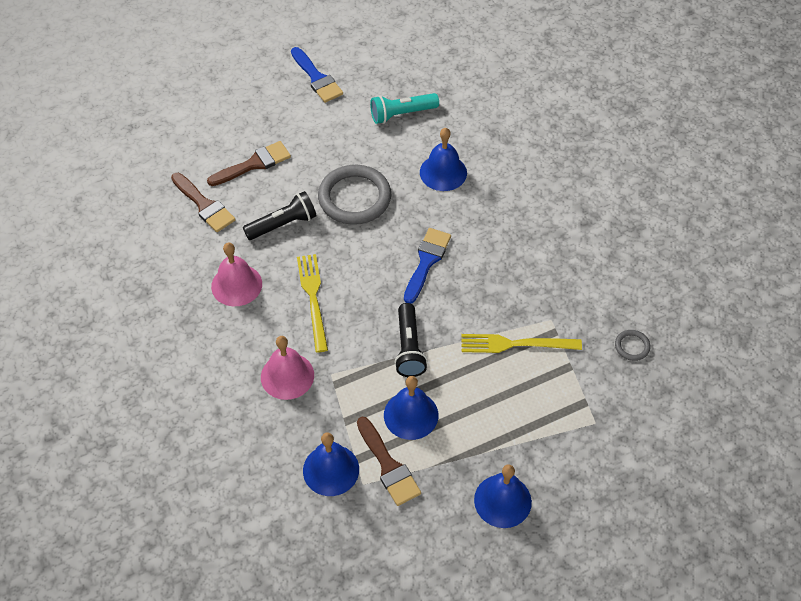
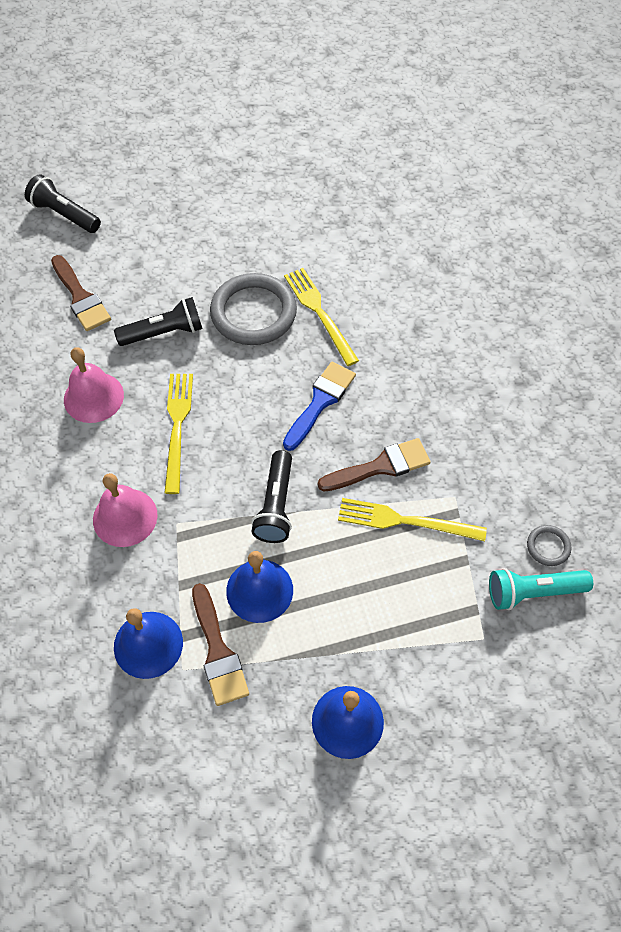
camera: 10 degrees right, 5 degrees up
(172, 138) = (65, 214): none -> black flashlight
(254, 164) = (148, 257): brown brush -> brown brush (380, 466)
(317, 78) = (243, 168): blue brush -> none
(402, 114) = (330, 222): turquoise flashlight -> turquoise flashlight (533, 592)
(410, 190) = (320, 313): none -> yellow fork
(443, 172) = (363, 297): blue bell -> none

